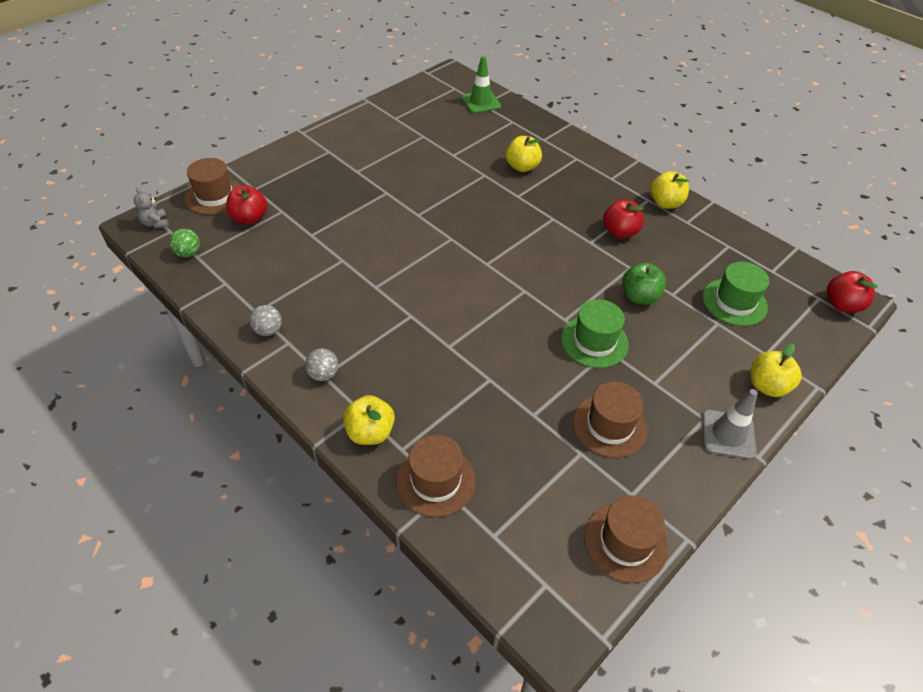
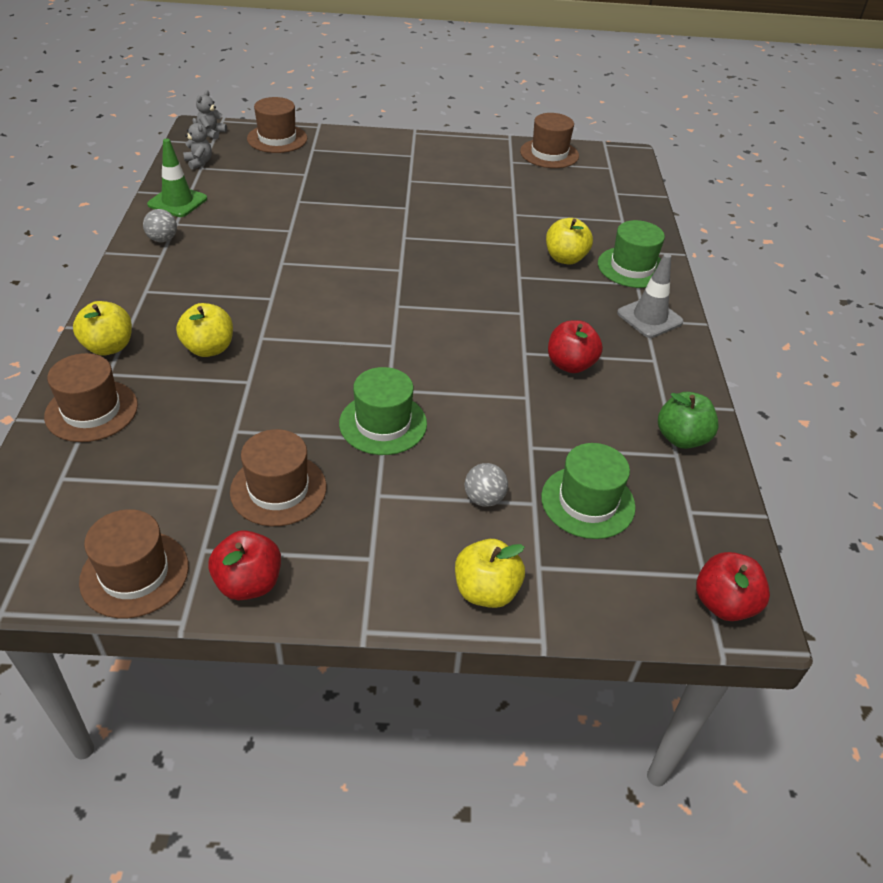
camera: 45 degrees right, 5 degrees down
(188, 253) = (199, 162): green ball -> grey teddy bear
(249, 218) = (275, 165): red apple -> red apple (249, 583)
(323, 374) = (146, 290): grey ball -> grey ball (484, 499)
(408, 99) = (549, 154): none -> brown hat
(481, 102) = (617, 190): green traffic cone -> green traffic cone (177, 202)
(560, 149) = (632, 267): none -> green hat
(639, 296) = (492, 424): green apple -> green apple (681, 438)
(665, 203) = (669, 375): yellow apple -> yellow apple (209, 348)
(728, 434) = (369, 589): grey traffic cone -> grey traffic cone (649, 317)

